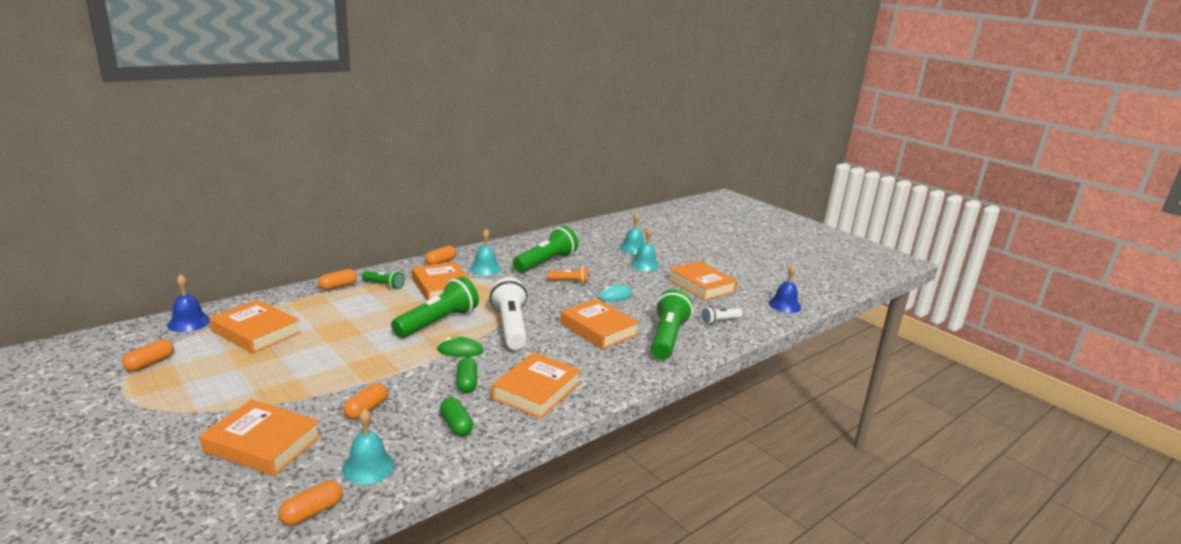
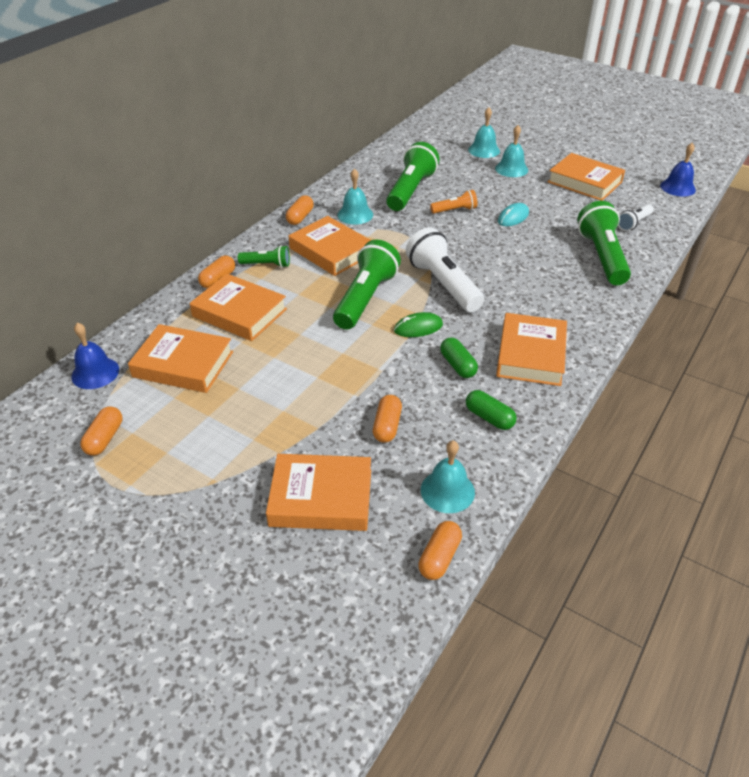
camera: 15 degrees left, 20 degrees up
(599, 329) = (530, 263): orange book -> orange book (239, 313)

